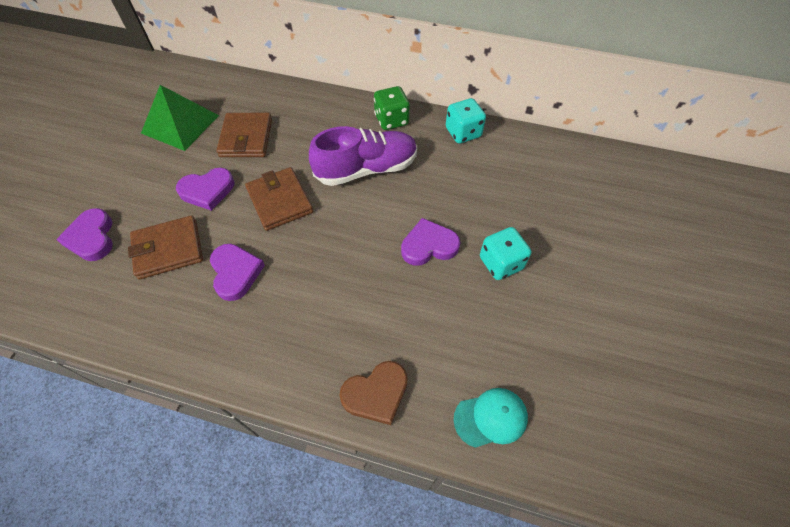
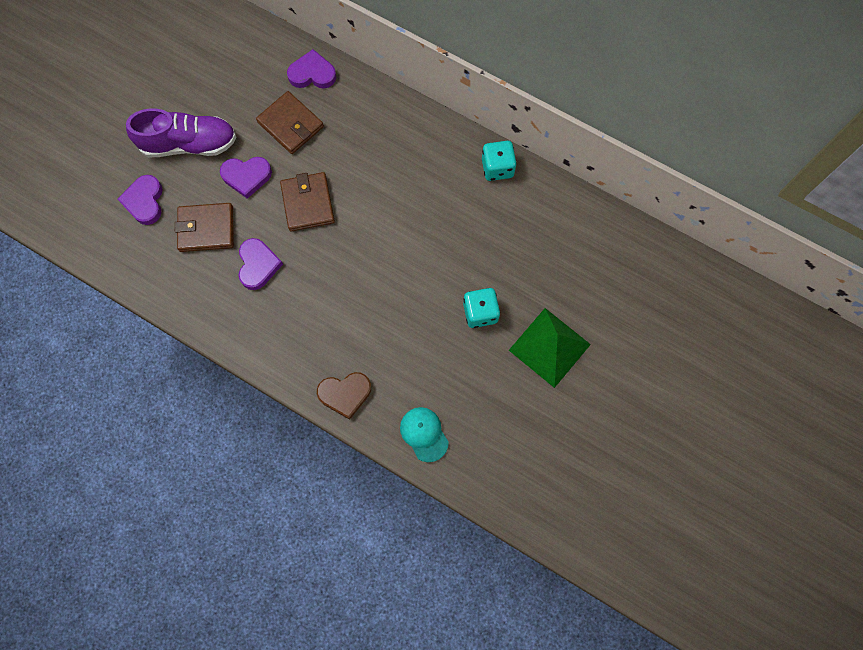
camera: 15 degrees right, 15 degrees up
(180, 124) = (232, 92): green pyramid -> green pyramid (549, 347)
(246, 138) = (290, 124): brown wallet -> brown wallet turned 60 degrees counterclockwise
(366, 169) = (393, 188): purple shoe -> purple shoe (189, 144)
(391, 120) = (433, 136): green dice -> none
(429, 245) = (424, 280): purple heart -> purple heart (312, 74)
(491, 418) = (424, 434): turquoise cap -> turquoise cap turned 120 degrees counterclockwise

